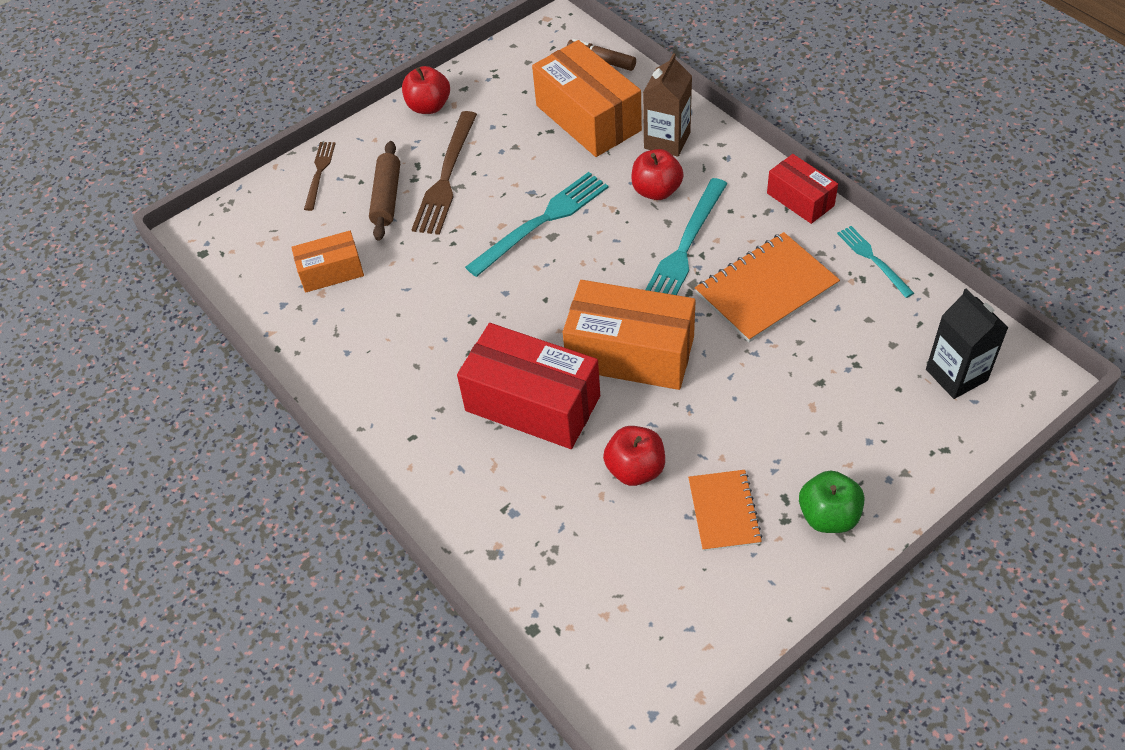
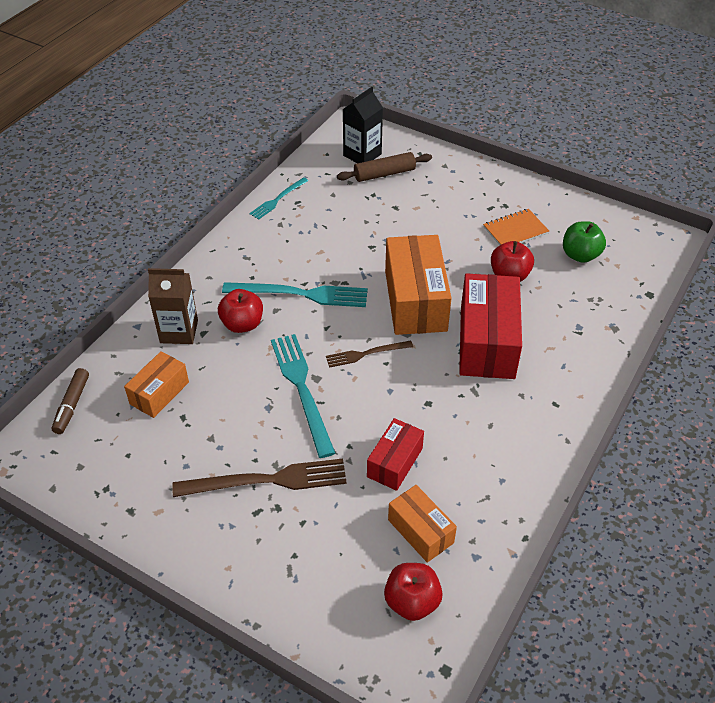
camera: 115 degrees left, 5 degrees down
(319, 173) = (293, 602): brown fork -> brown fork (366, 354)
(387, 197) = (309, 522): brown rolling pin -> brown rolling pin (384, 174)
(429, 106) = (166, 534): red apple -> red apple (412, 602)
(542, 222) = (302, 389): turquoise fork -> turquoise fork turned 45 degrees clockwise
(588, 118) = (159, 393): orange box -> orange box, size x0.56
(766, 289) = (325, 244): orange notebook -> none
(800, 199) = (229, 242): red box -> red box (395, 462)
(828, 516) = (492, 189): green apple -> green apple (580, 255)

